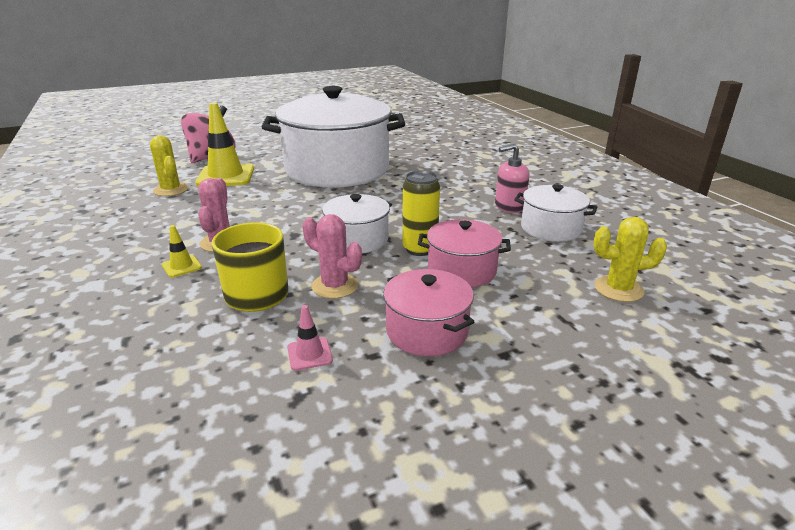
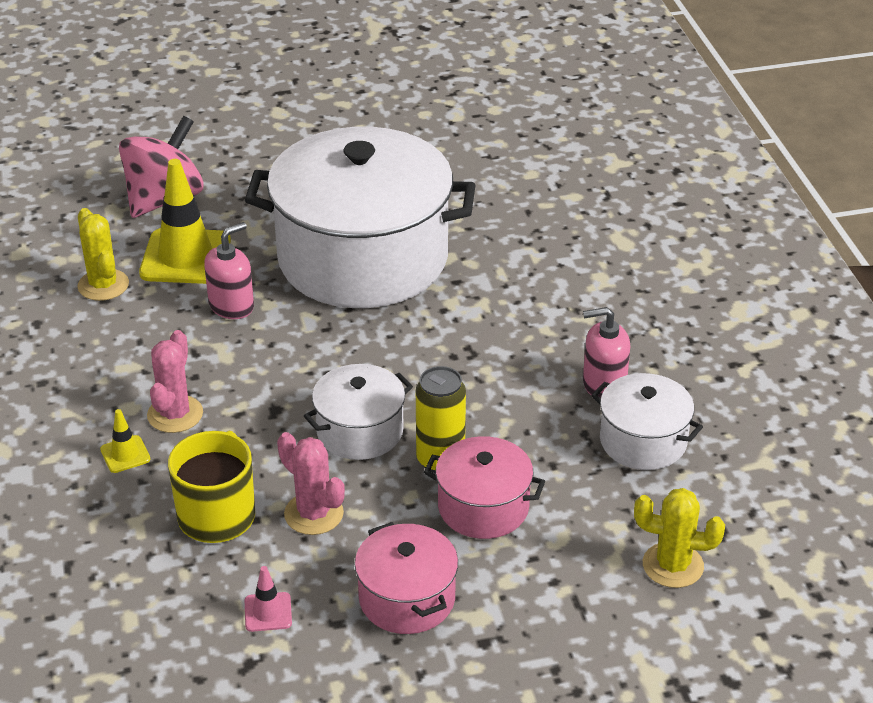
camera: 10 degrees right, 10 degrees up
(257, 192) = (232, 306): none -> pink soap dispenser

